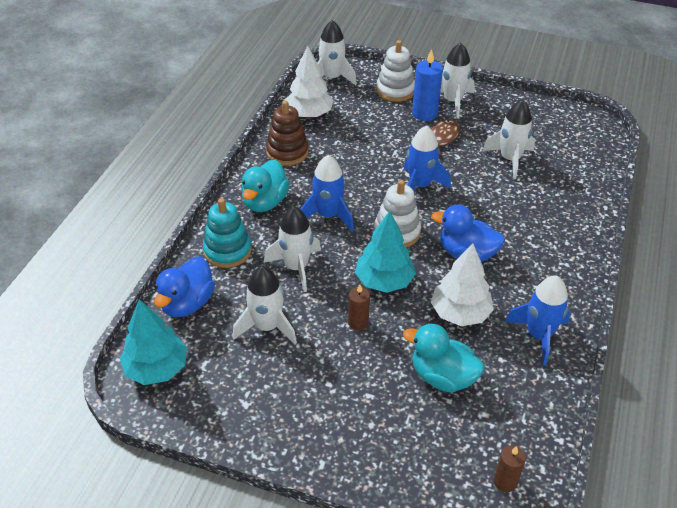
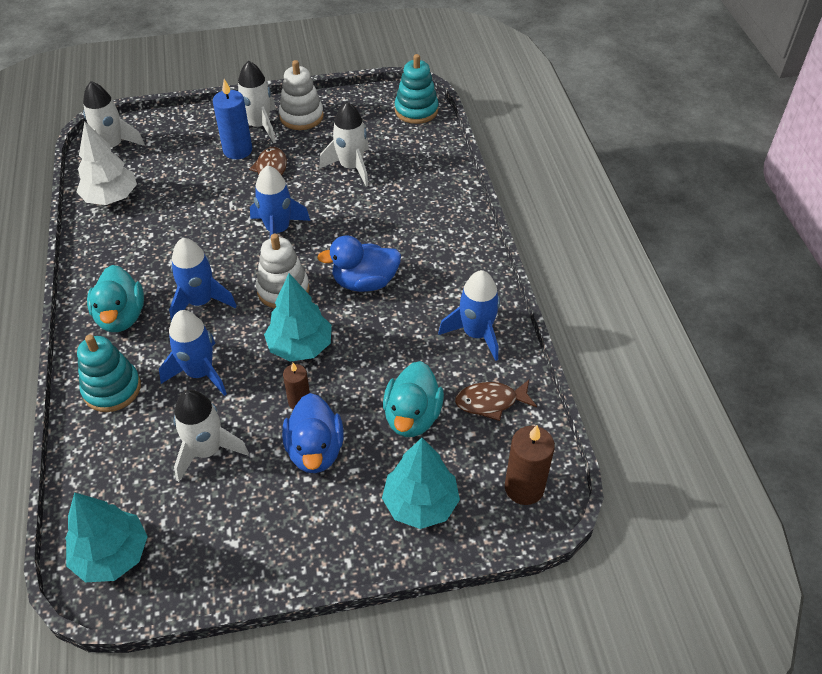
camera: 30 degrees left, 5 degrees up
(187, 303) = (102, 468): blue duck -> blue duck (315, 450)
(287, 152) = (112, 250): brown stacking toy -> none
(296, 267) = (200, 373): white rocket -> blue rocket
(395, 90) = (191, 136): white stacking toy -> white stacking toy (301, 116)
(407, 449) = (420, 504): none -> turquoise tree
(442, 377) = (412, 416): turquoise duck -> turquoise duck turned 75 degrees counterclockwise
(460, 313) = (392, 345): white tree -> none
(505, 481) = (524, 488): brown candle -> brown candle, size x1.63
(518, 397) = (491, 402): none -> brown fish
(594, 134) = (416, 110): none -> turquoise stacking toy

